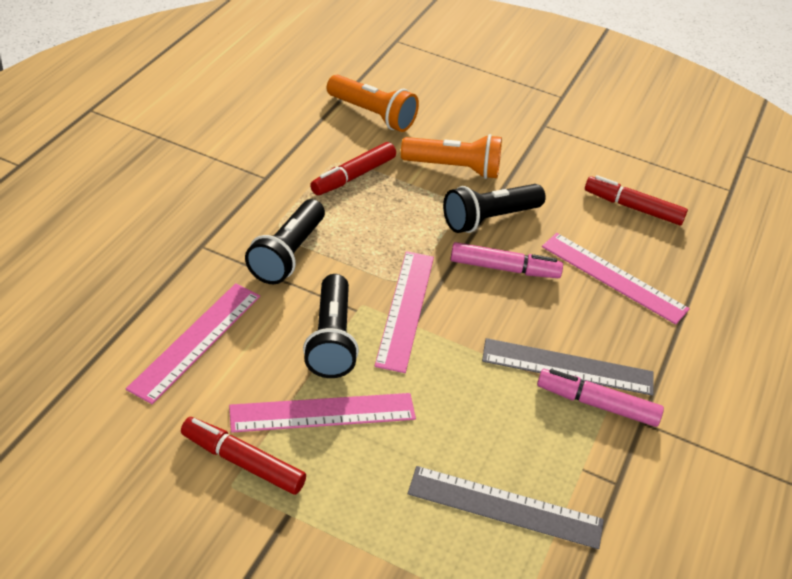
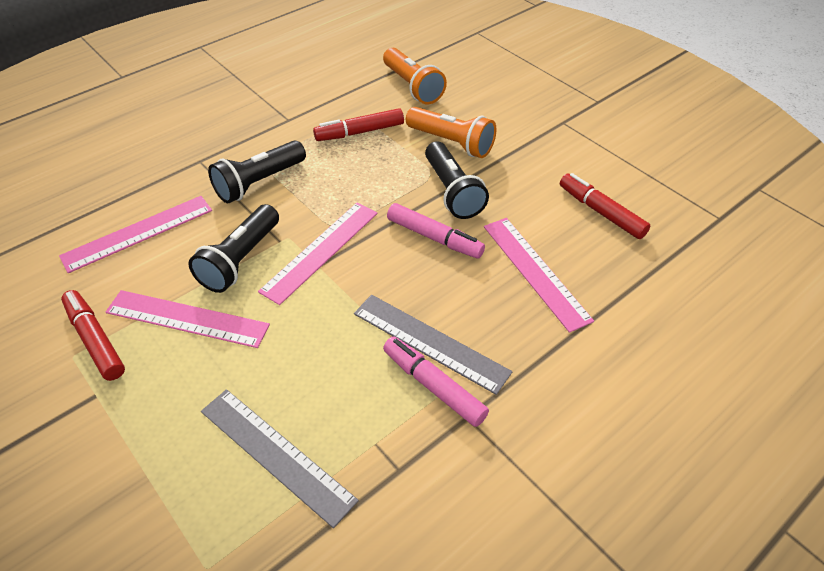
camera: 30 degrees right, 5 degrees up
(489, 219) = (452, 192): black flashlight -> black flashlight turned 105 degrees counterclockwise

